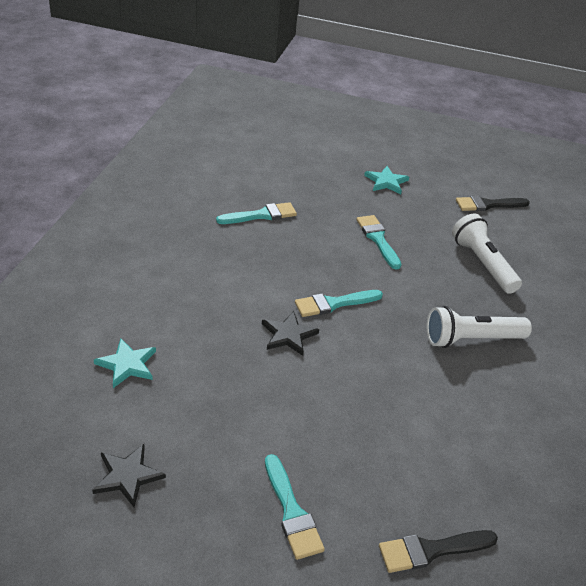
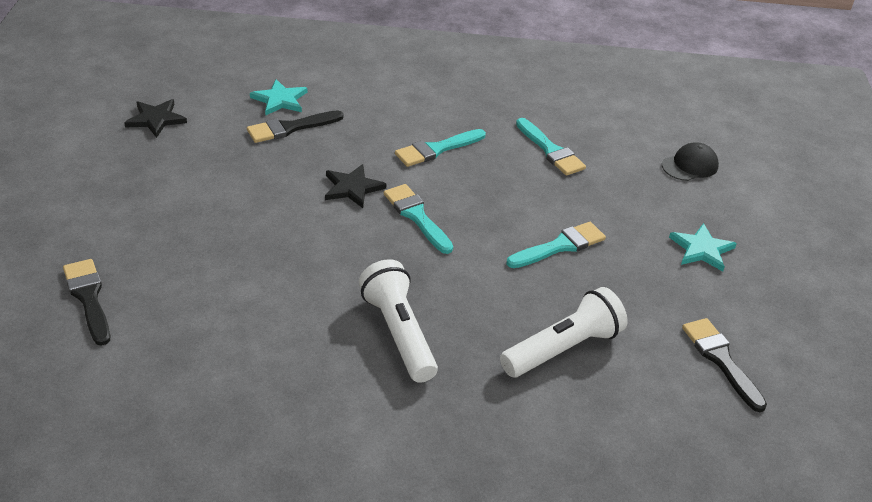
camera: 80 degrees right, 0 degrees up
(181, 363) = (290, 128): none -> black brush
(291, 511) = (127, 208): turquoise brush -> turquoise brush (437, 149)
(295, 160) = (690, 165): none -> black cap

